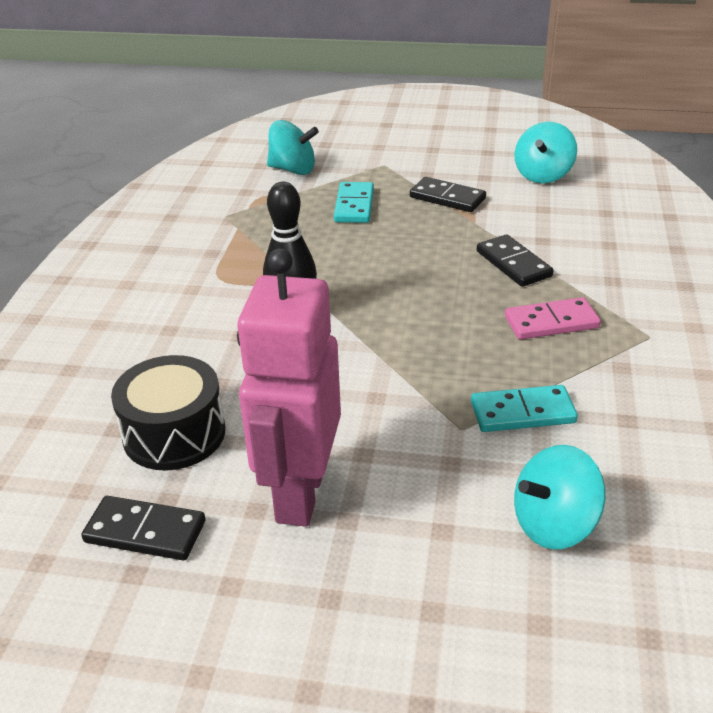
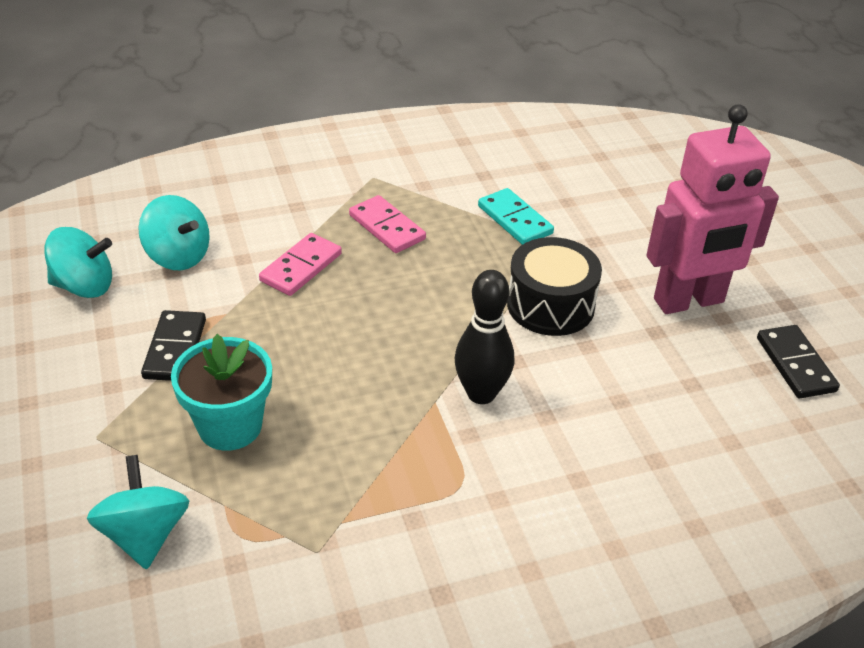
camera: 120 degrees left, 5 degrees up
(174, 434) = (700, 398): black drum -> black drum (550, 305)
(354, 205) = (230, 426): turquoise domino -> turquoise flower pot
(513, 264) = (301, 267): black domino -> pink domino
(554, 524) = (609, 188): turquoise spinning top -> turquoise spinning top (178, 256)

